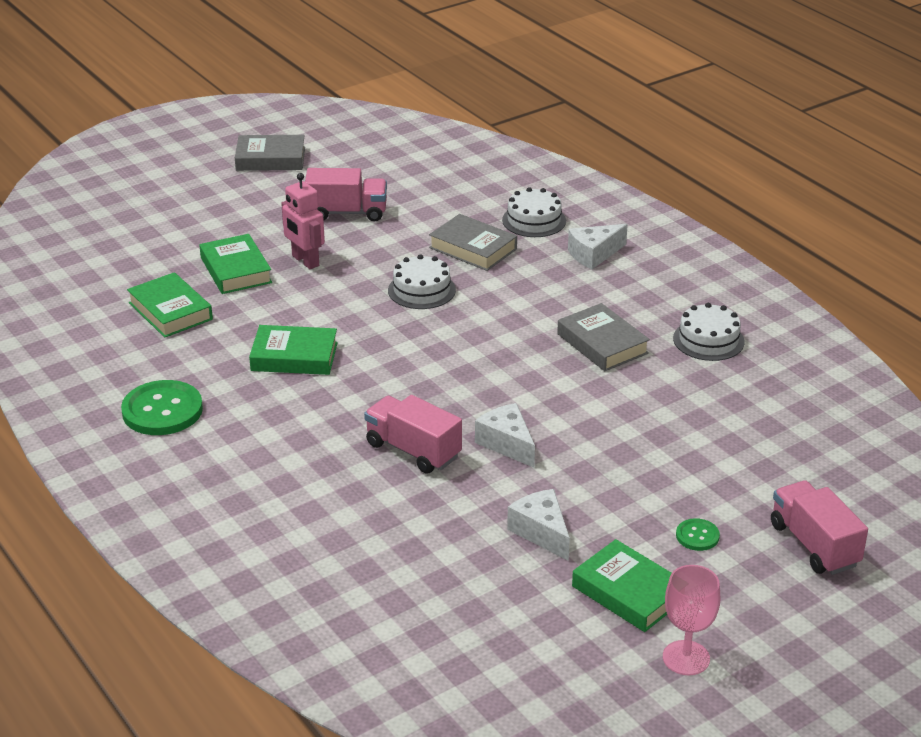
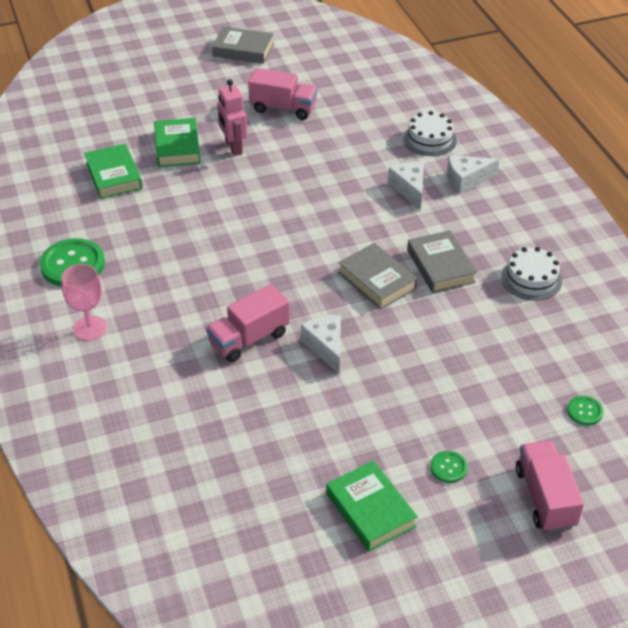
camera: 15 degrees right, 10 degrees up
(294, 356) = (191, 234): green book -> none
(413, 450) = (249, 339): pink truck -> pink truck turned 90 degrees counterclockwise
(421, 290) = (314, 190): white cake -> none
(473, 248) = (370, 158): grey book -> grey book (377, 280)
(541, 532) = (321, 437): white cheese -> white cheese (409, 189)
(686, 658) = (393, 584): pink goblet -> pink goblet (90, 328)
(821, 456) = (585, 411): none -> green button

